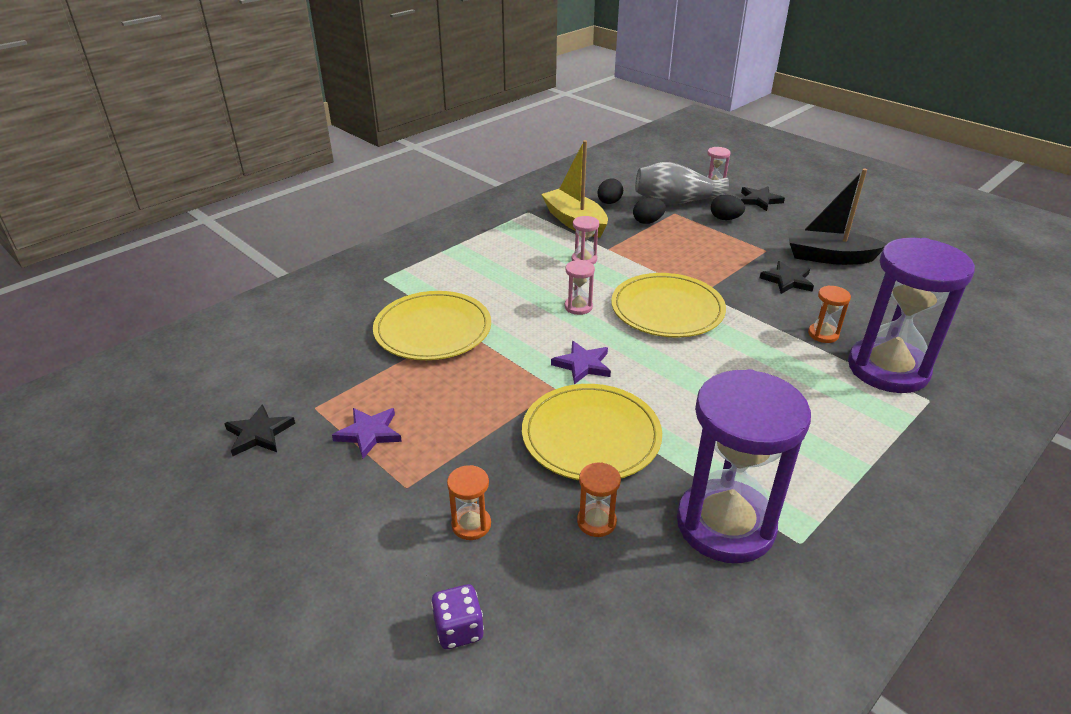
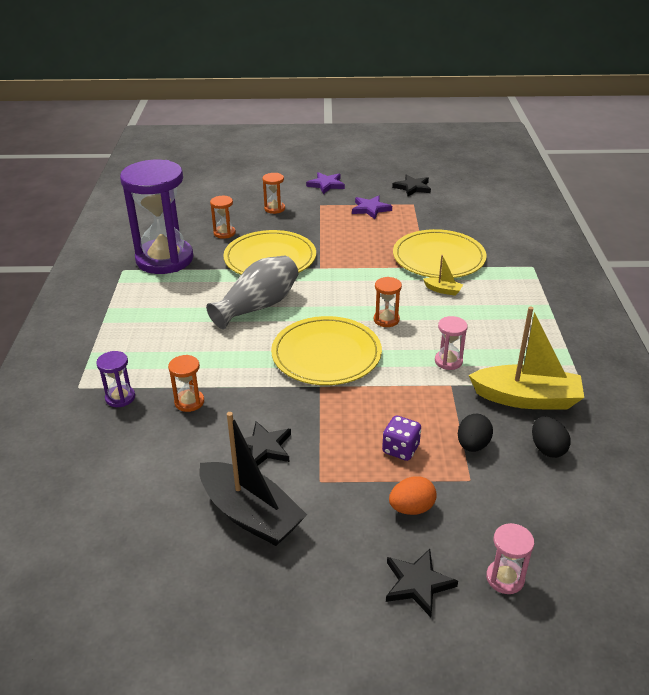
camera: 135 degrees right, 0 degrees up
(459, 629) = (236, 189): purple dice -> purple dice (400, 449)
(490, 302) = (443, 290): none -> yellow boat
(578, 307) = (386, 320): pink hourglass -> orange hourglass
(582, 365) = (325, 287): purple star -> purple star (326, 185)
(675, 202) = (494, 501): grey vase -> grey vase (258, 306)
(725, 219) = (411, 508): black egg -> orange egg
(828, 257) = (250, 514): black boat -> black boat turned 75 degrees clockwise
(887, 369) = (120, 397): purple hourglass -> purple hourglass, size x0.40

